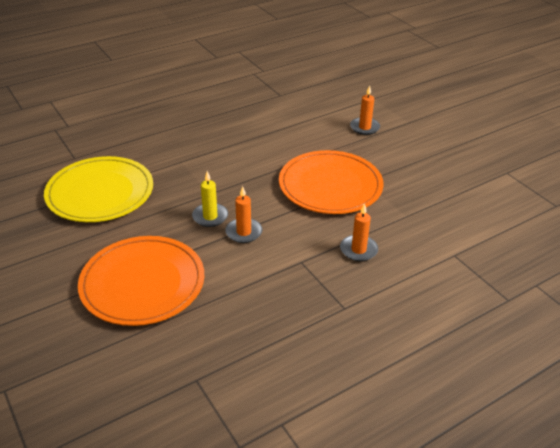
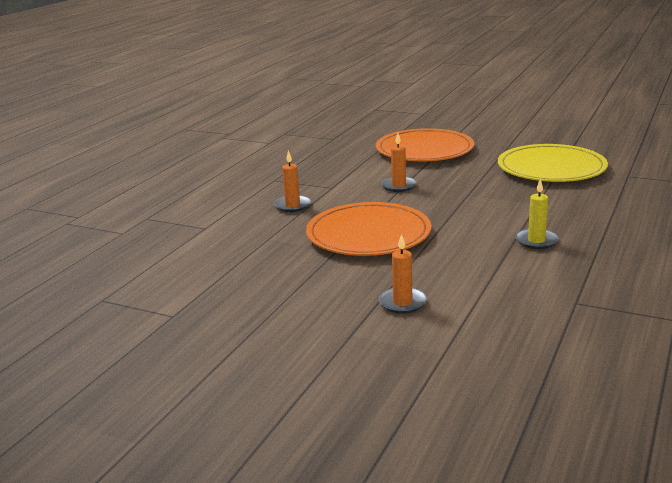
camera: 150 degrees right, 15 degrees down
(210, 217) = (440, 184): yellow candle -> yellow candle (536, 241)

